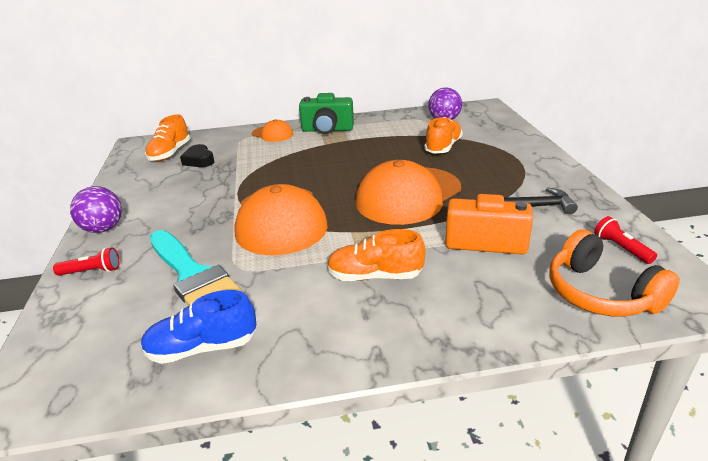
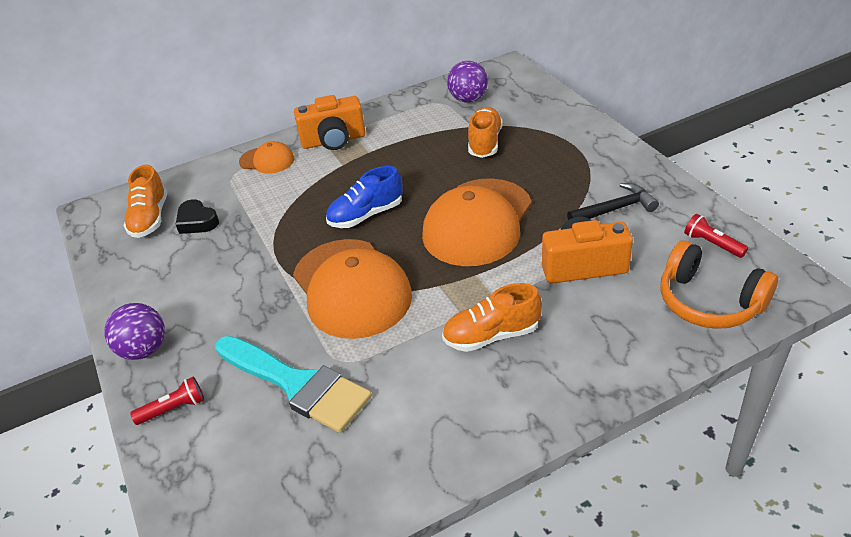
camera: 15 degrees left, 10 degrees up
(202, 348) = (361, 463): blue shoe -> blue shoe (366, 215)
(327, 130) = (334, 141): green camera -> orange camera

